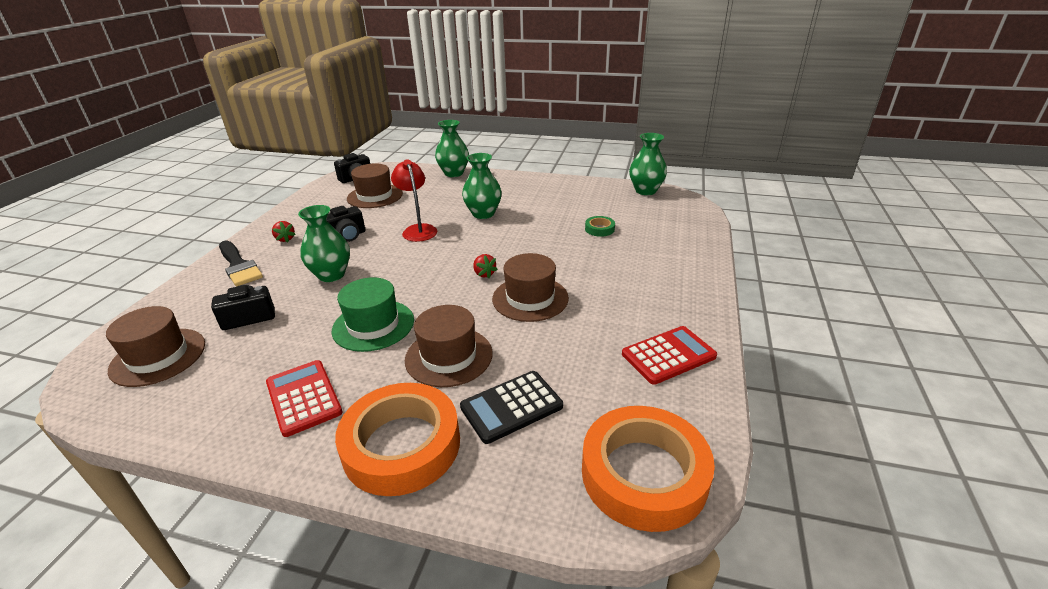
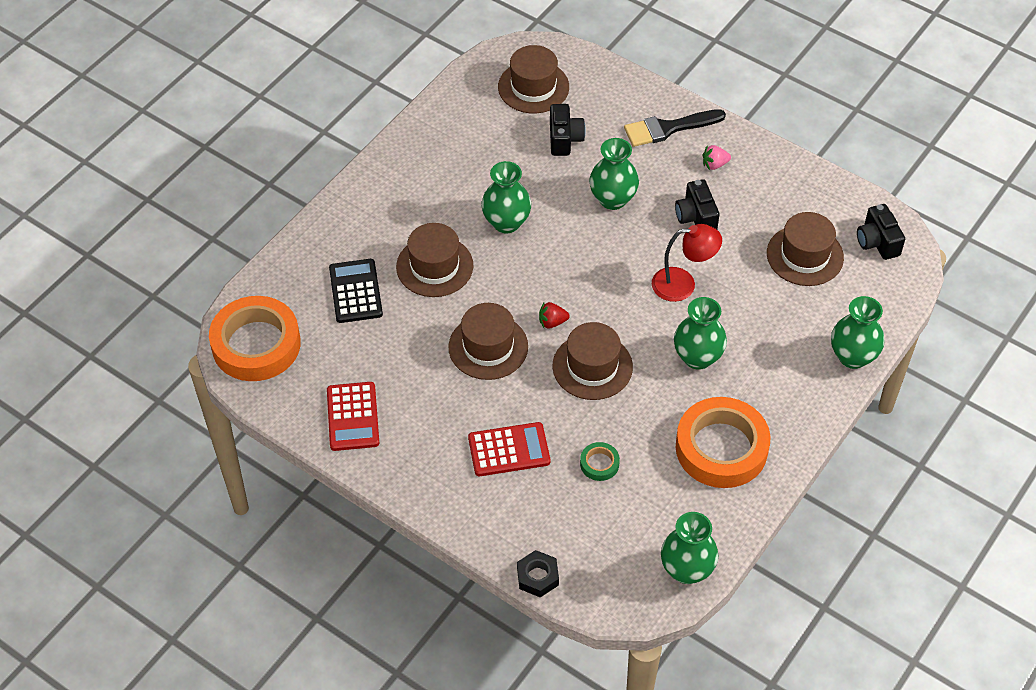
camera: 110 degrees right, 20 degrees up
(285, 239) = (714, 164): red strawberry -> pink strawberry
(303, 398) = (434, 173): red calculator -> red calculator (509, 450)
(373, 325) = (506, 222): green hat -> green vase
(402, 445) = (355, 222): orange tape -> orange tape (721, 448)
(517, 248) = (592, 366): none -> brown hat
(708, 232) = (537, 577): none -> black nut

